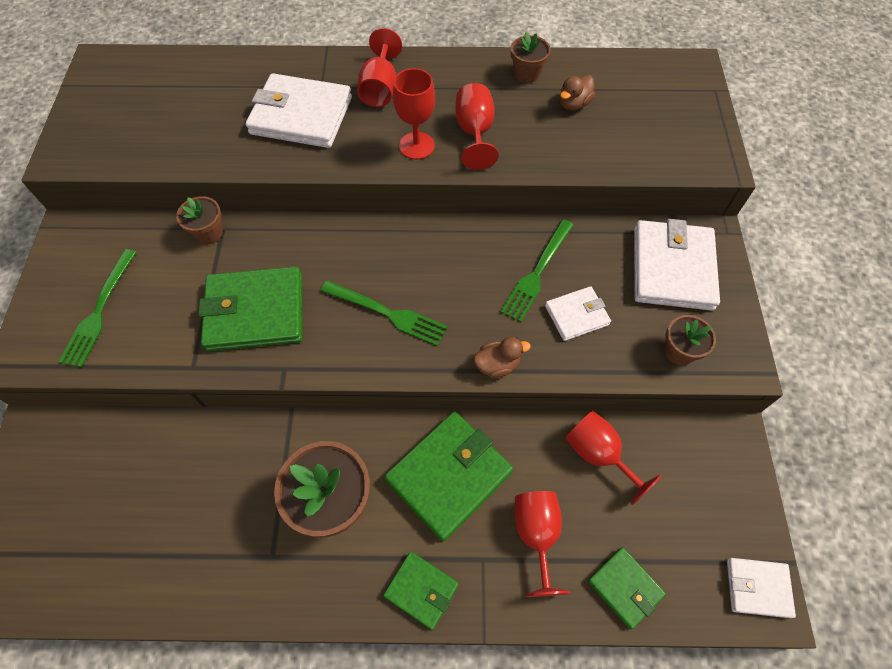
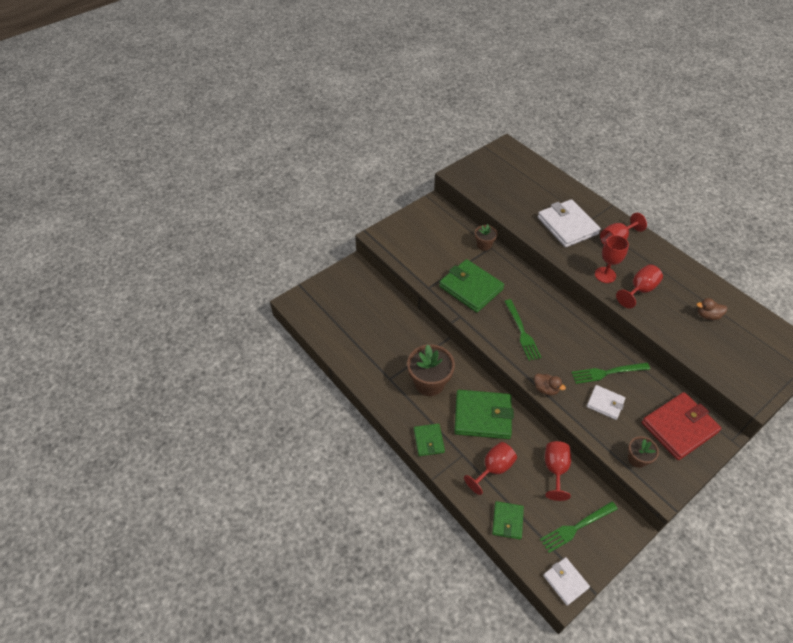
camera: 50 degrees right, 10 degrees down
(99, 311) = (416, 242): green fork -> green fork (576, 527)
(527, 74) = (699, 285): brown flower pot -> none
(672, 268) = (679, 427): white wallet -> red wallet

